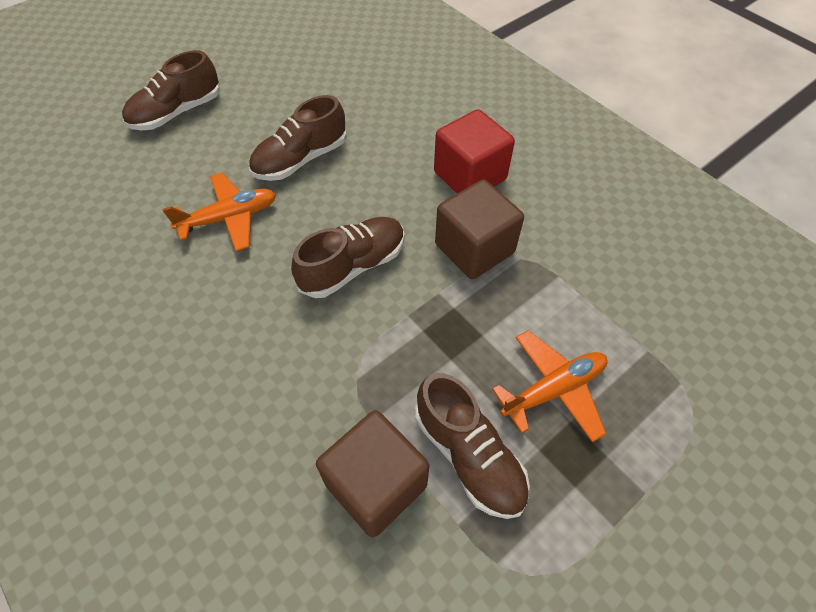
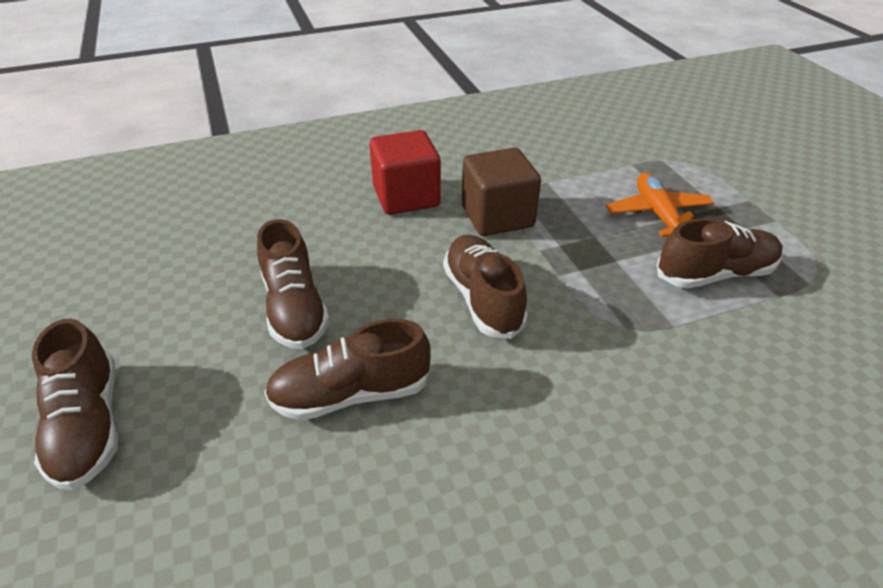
camera: 70 degrees left, 15 degrees down
(229, 218) = (351, 394): orange plane -> brown shoe
(376, 484) = (741, 337): brown cube -> none

